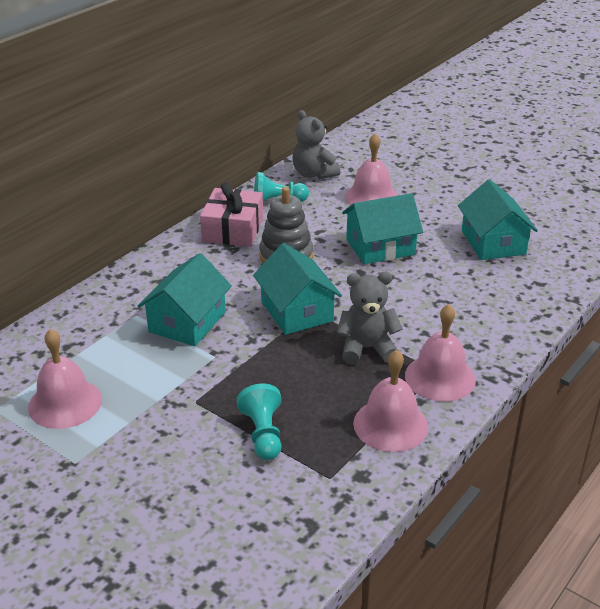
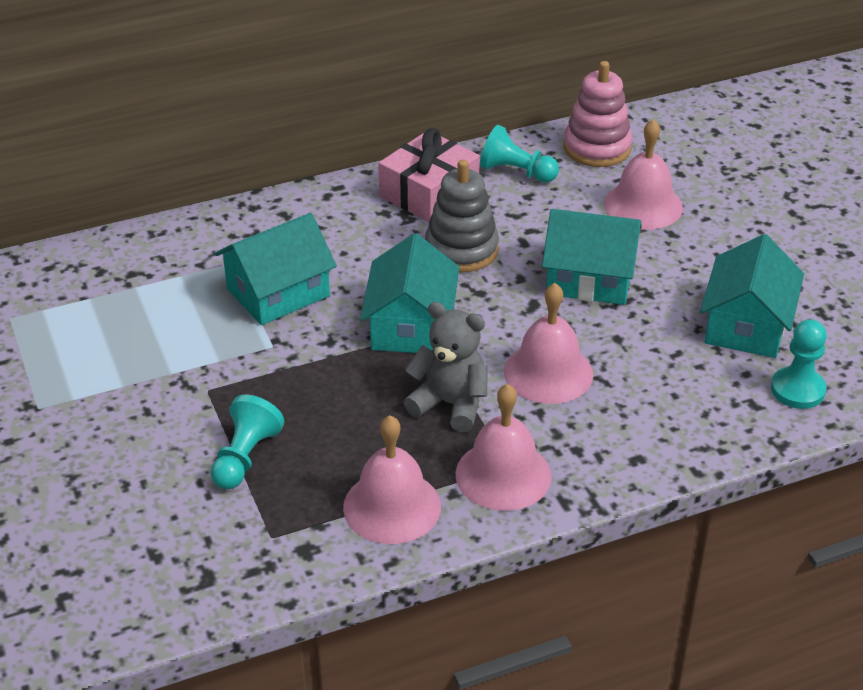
camera: 30 degrees right, 5 degrees up
(65, 403) = (79, 338): pink bell -> pink bell (548, 372)
(313, 174) = (597, 148): grey teddy bear -> pink stacking toy
(554, 267) = (797, 390): none -> turquoise pawn

